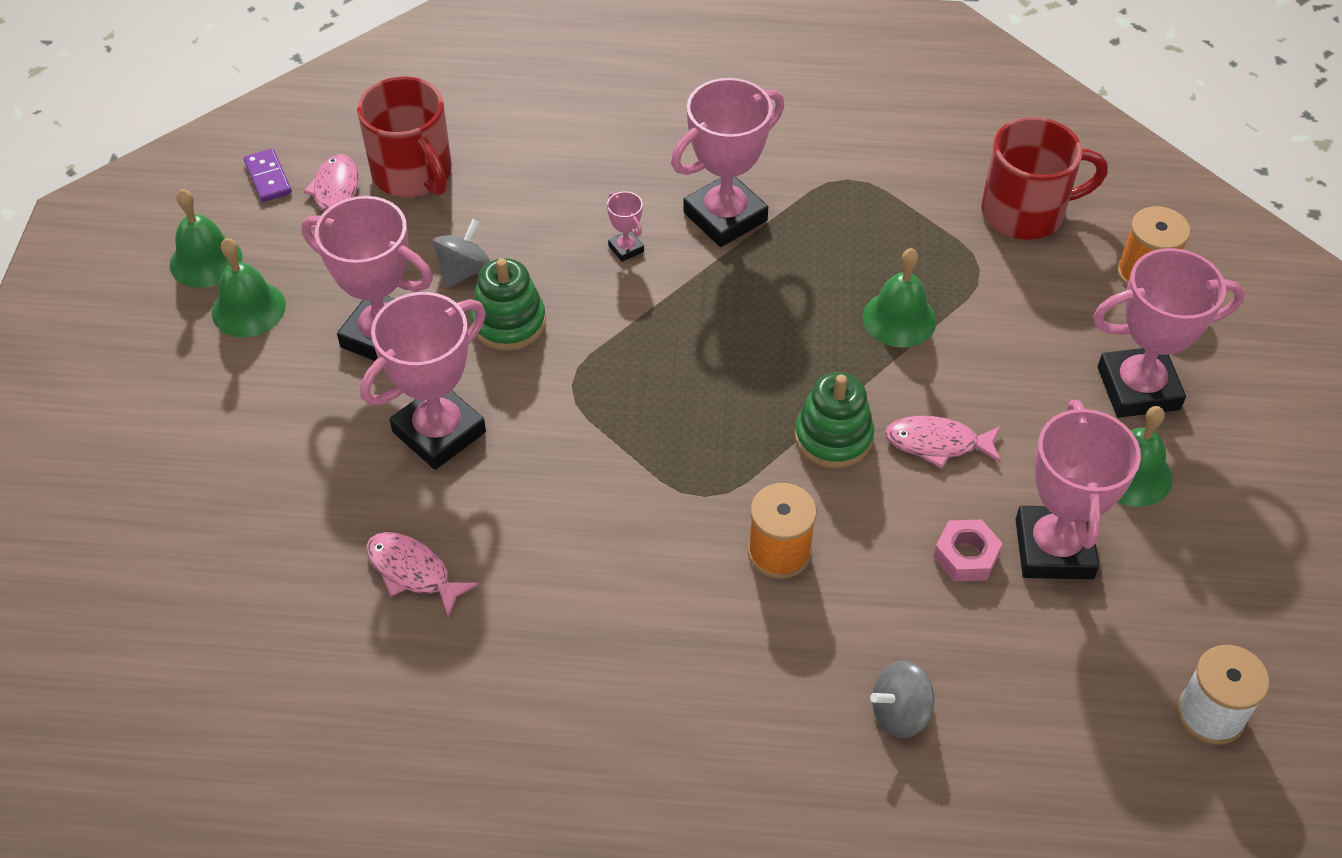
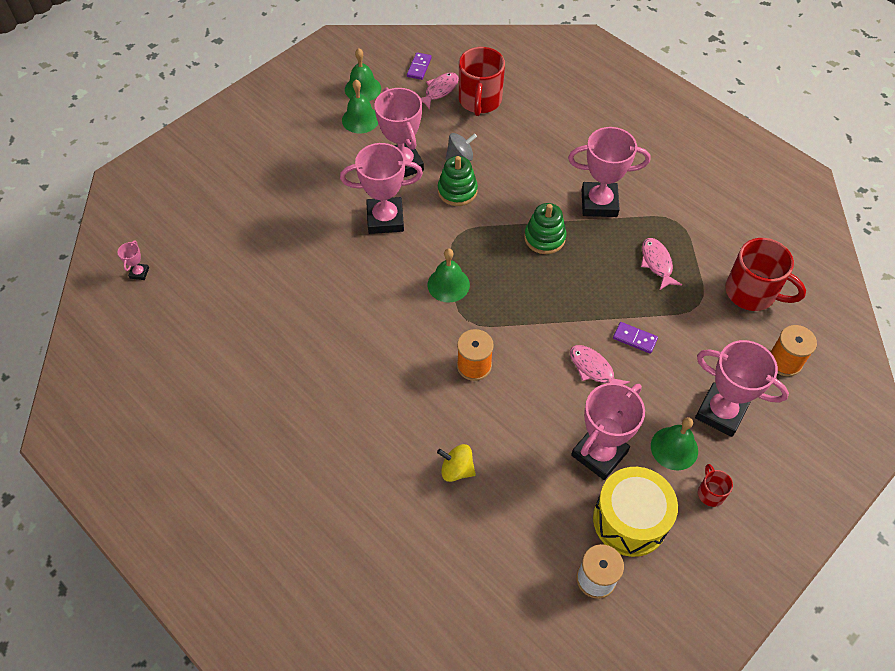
camera: 40 degrees right, 5 degrees up
(413, 572) = (322, 269): pink fish -> pink fish (657, 263)
(626, 249) = (539, 190): pink trophy -> pink trophy (139, 273)
(833, 437) = (548, 333): green stacking toy -> green stacking toy (544, 238)
(899, 319) = (634, 301): green bell -> green bell (448, 284)
(900, 713) = (456, 469): grey spinning top -> yellow spinning top
(948, 367) = (634, 339): none -> purple domino
(965, 556) = (554, 427): pink nut -> none
(1173, 606) = (630, 520): none -> yellow drum
(1226, 498) = (710, 493): none -> red mug

